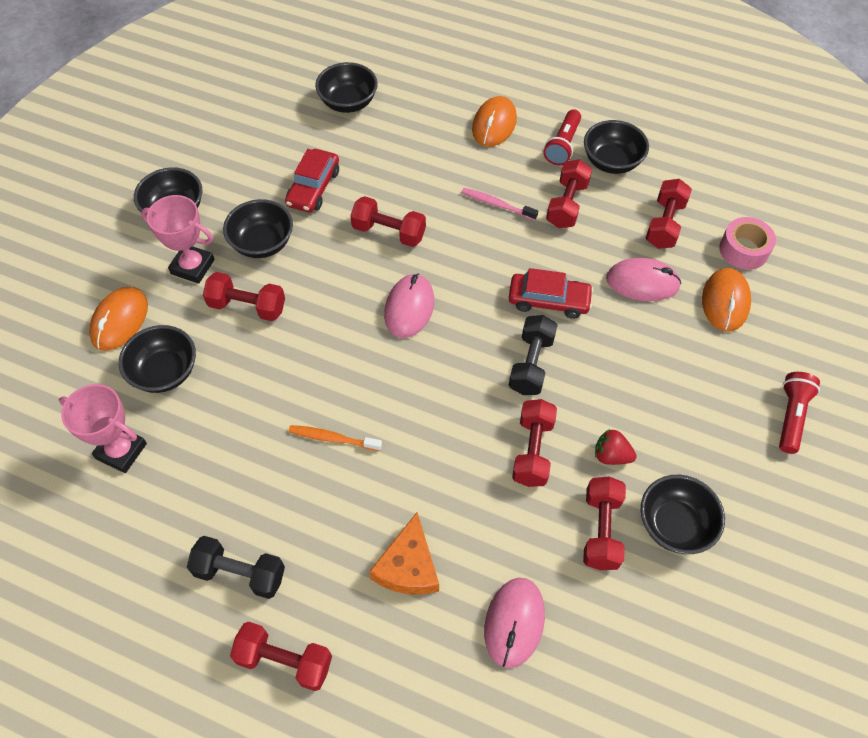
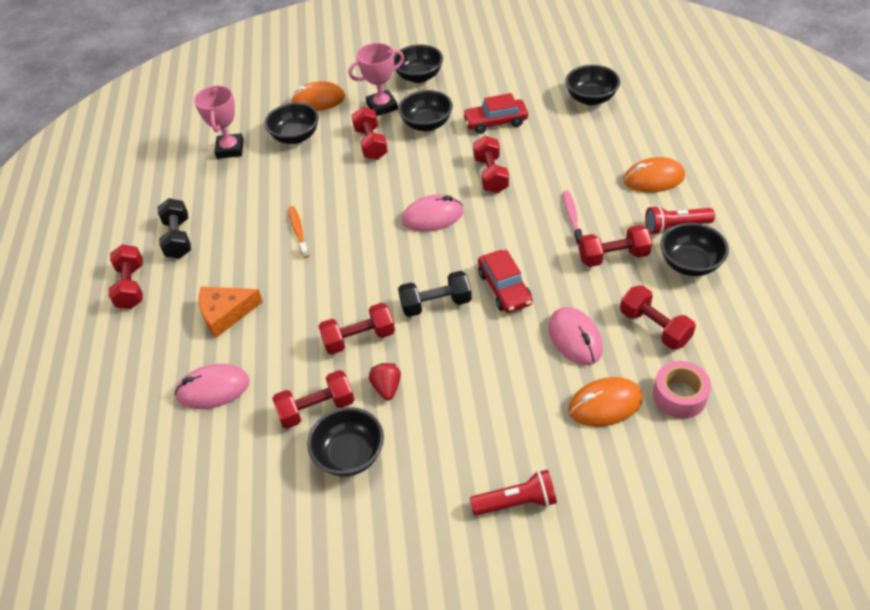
camera: 65 degrees right, 10 degrees down
(192, 267) = (382, 106): pink trophy -> pink trophy turned 75 degrees clockwise
(664, 224) = (654, 327): red dumbbell -> red dumbbell turned 60 degrees clockwise

